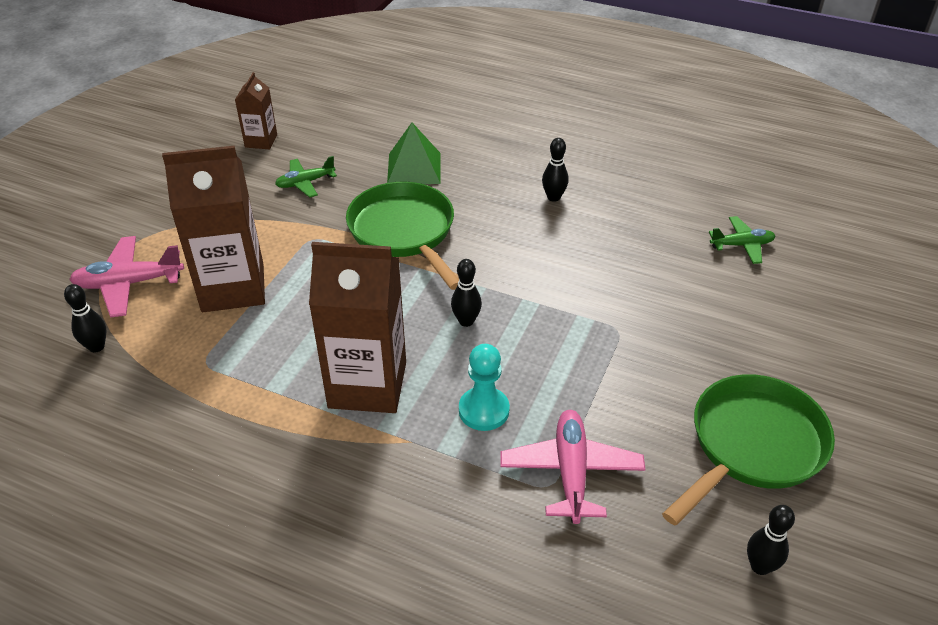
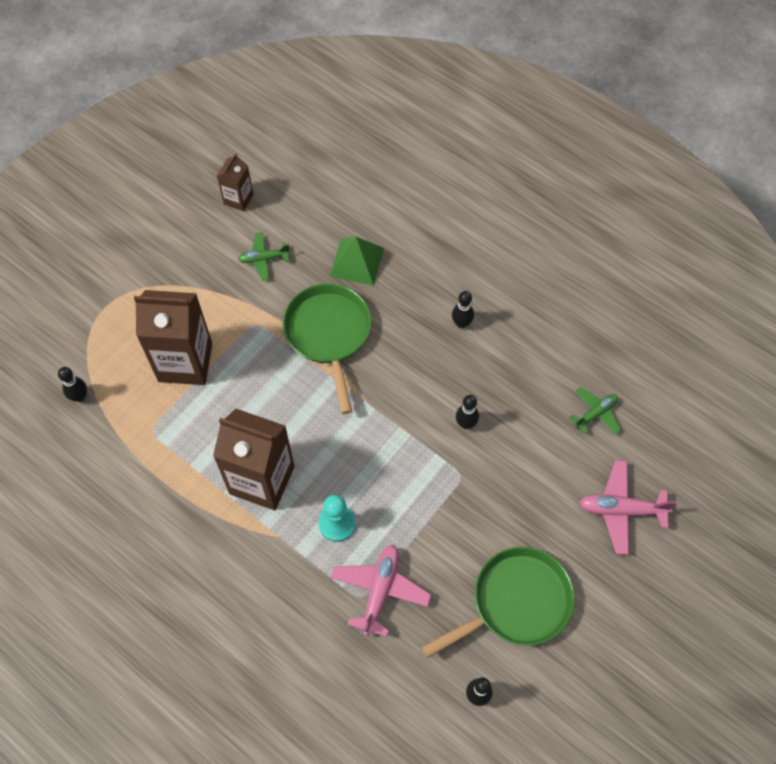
camera: 15 degrees right, 20 degrees up
(129, 283) = (110, 339): pink plane -> pink plane (621, 510)
(466, 321) = (349, 438): black bowling pin -> black bowling pin (466, 424)
(741, 245) = (595, 413): green plane -> green plane turned 45 degrees counterclockwise

